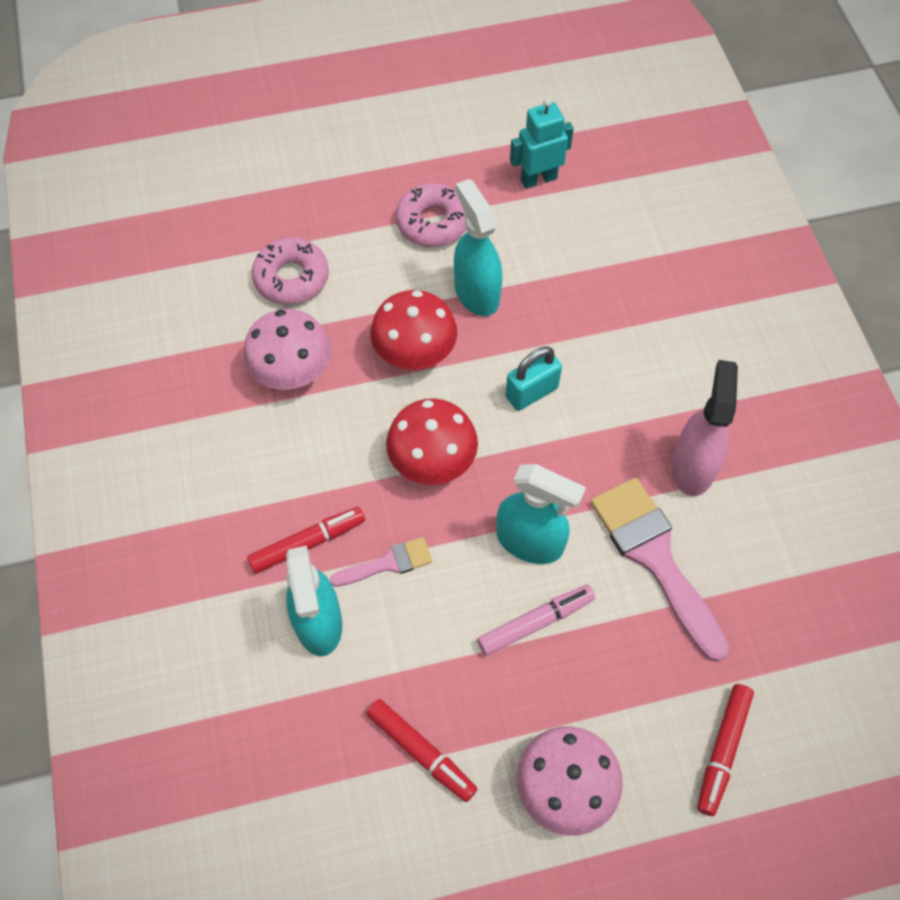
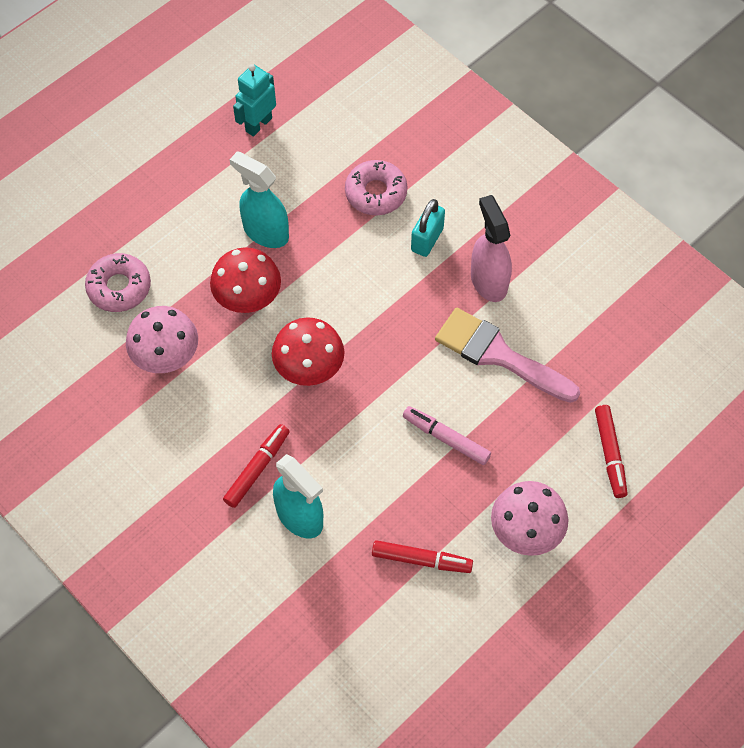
camera: 30 degrees left, 0 degrees up
(388, 563) = (322, 452): pink brush -> none
(433, 222) = (200, 194): pink donut -> pink donut (376, 193)
(530, 542) = (410, 387): turquoise spray bottle -> none
(531, 392) = (349, 284): turquoise padlock -> turquoise padlock (427, 239)
(536, 623) = (446, 438): pink marker -> pink marker turned 90 degrees counterclockwise

